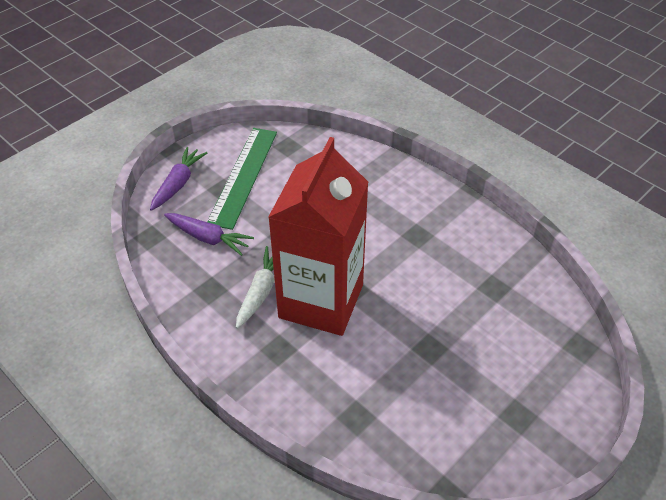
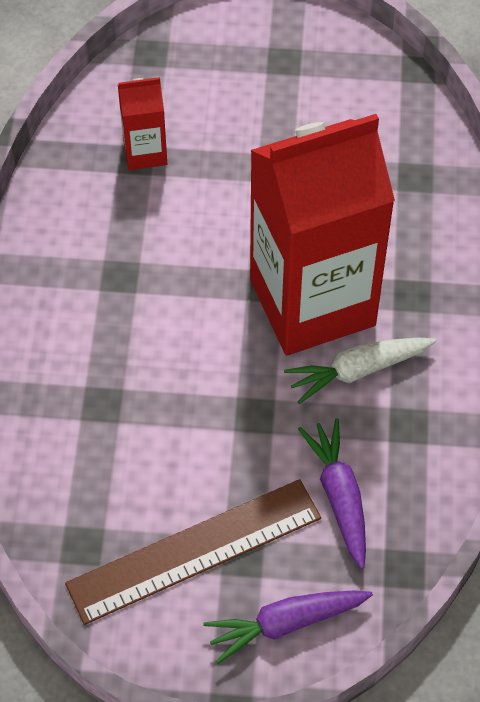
camera: 130 degrees left, 10 degrees up
(243, 176) = (194, 551): green ruler -> brown ruler
(496, 295) = (145, 152): none -> red carton

